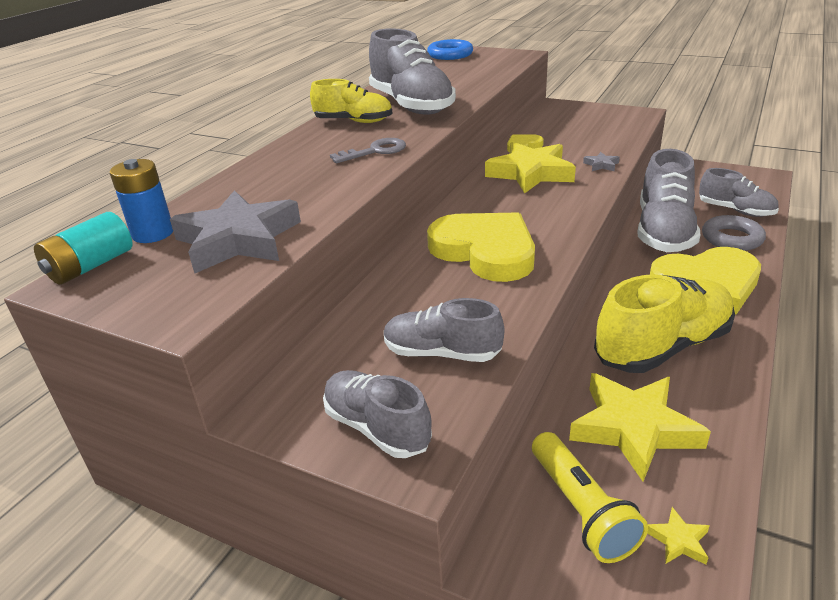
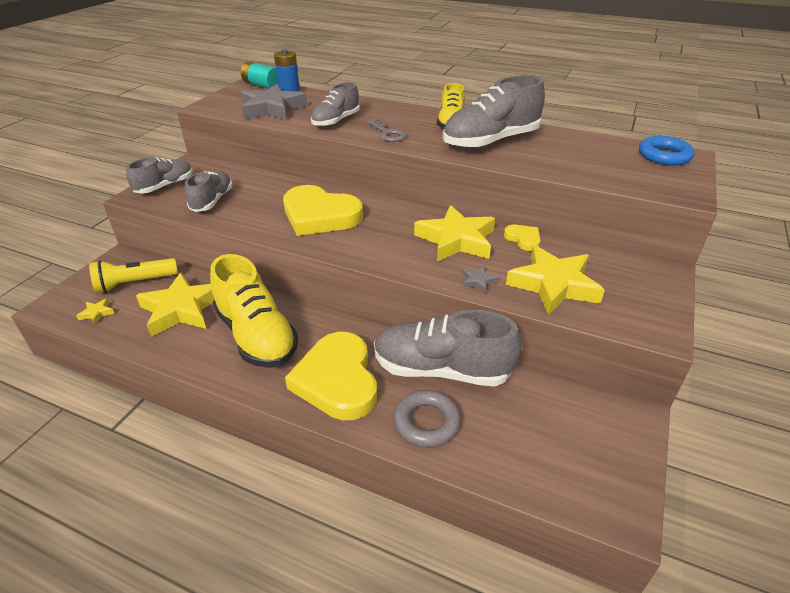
camera: 85 degrees right, 5 degrees up
(485, 251) = (320, 215): yellow heart -> yellow heart turned 75 degrees clockwise
(594, 139) = (553, 285): none -> yellow star
(735, 210) = (498, 445): grey shoe -> grey shoe (336, 121)

